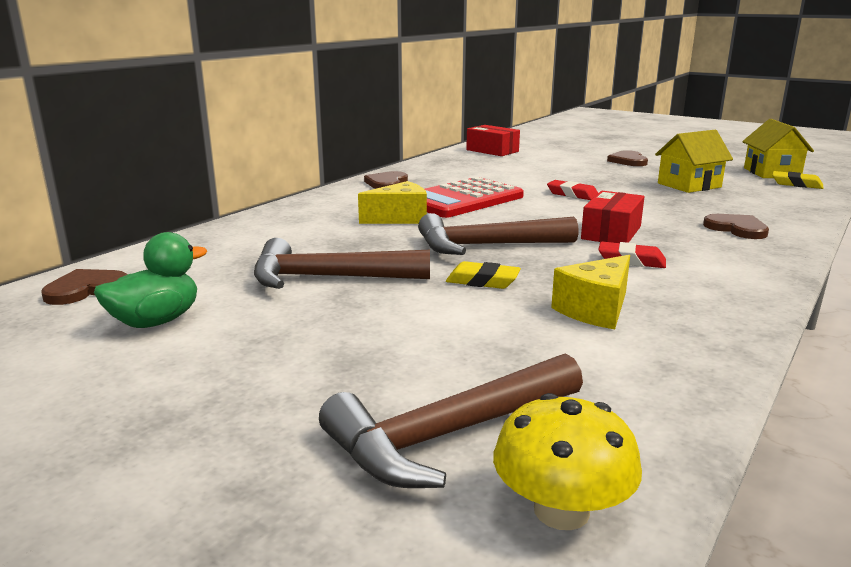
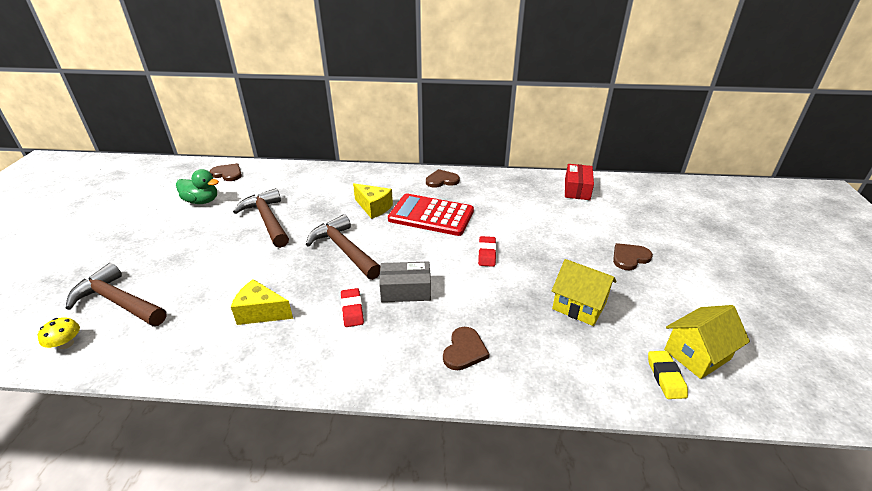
camera: 60 degrees right, 15 degrees up
(482, 281) = (286, 264): yellow eraser -> none
(561, 510) = (66, 344): yellow mushroom -> yellow mushroom, size x0.65
(611, 233) = (406, 290): red box -> grey box

